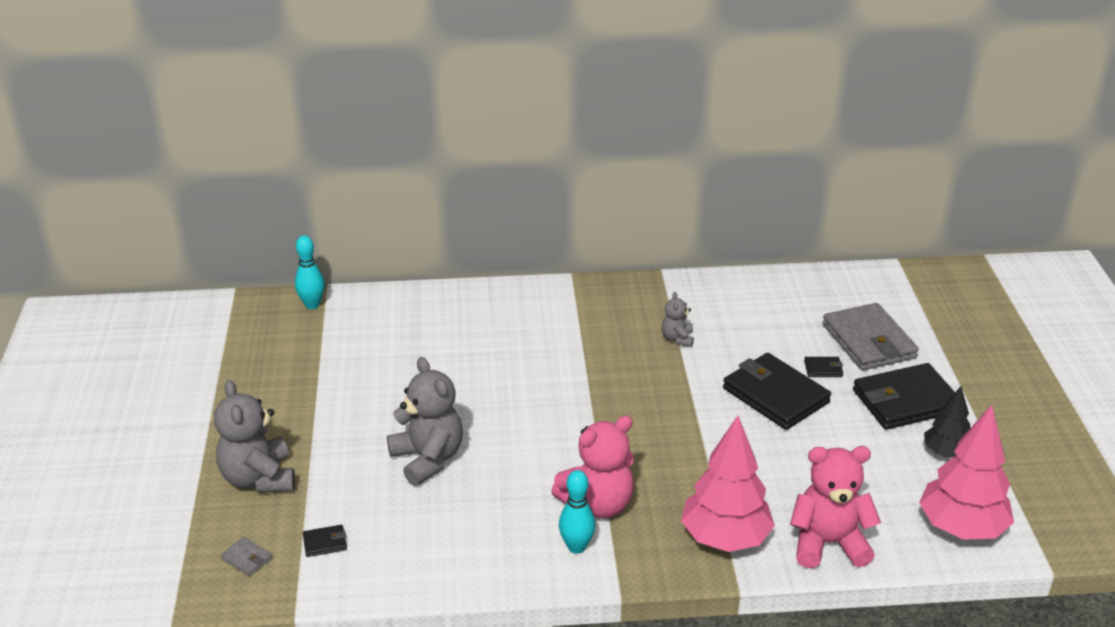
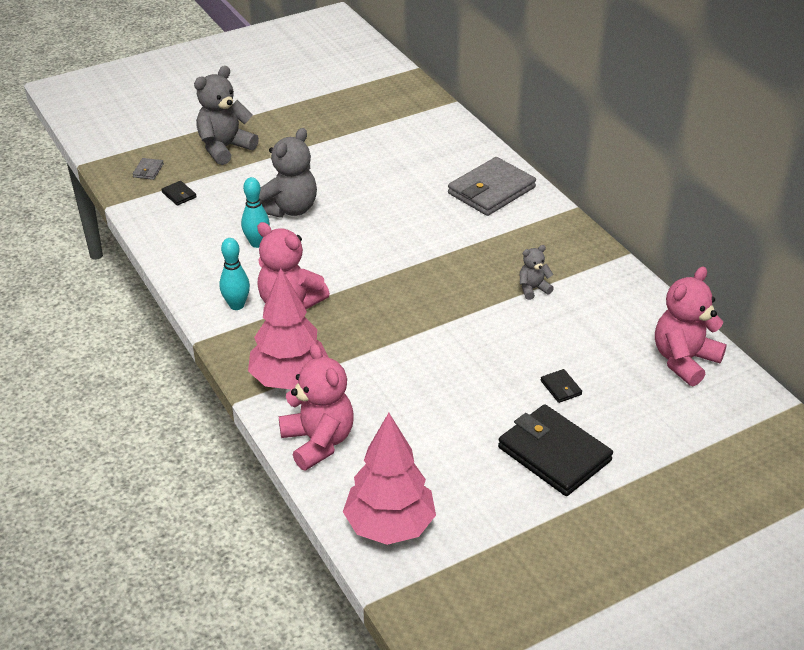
camera: 65 degrees right, 5 degrees up
(312, 305) = (425, 103): turquoise bowling pin -> turquoise bowling pin (257, 243)
(775, 395) = (497, 366): black wallet -> none
(821, 293) = (684, 360): none -> pink teddy bear
(868, 341) = (631, 409): grey wallet -> grey wallet (491, 190)
(945, 453) = (493, 497): black tree -> none

